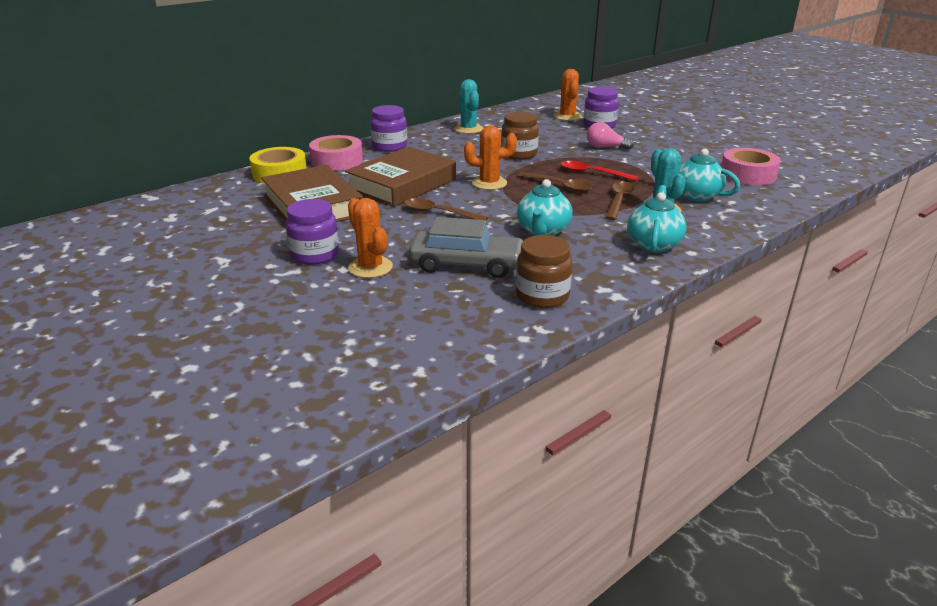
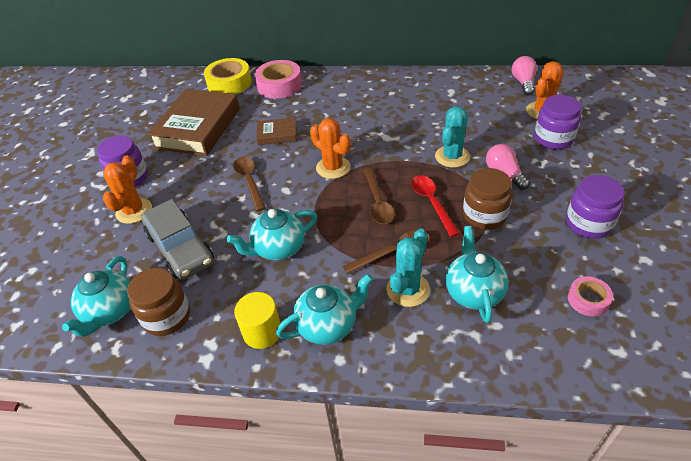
camera: 50 degrees right, 15 degrees up
(389, 146) = (335, 85): purple jar -> purple jar (588, 224)
(402, 184) = (277, 134): brown book -> brown book, size x0.47
(468, 129) = (425, 90): turquoise cactus -> turquoise cactus (452, 156)
(490, 318) = (110, 311): none -> turquoise teapot
(519, 154) = (413, 143): brown jar -> brown jar (484, 215)
(528, 108) = (523, 83): none -> pink light bulb
(623, 267) = (262, 332): none -> yellow cylinder
(747, 174) = (588, 300): pink tape -> pink tape, size x0.55

